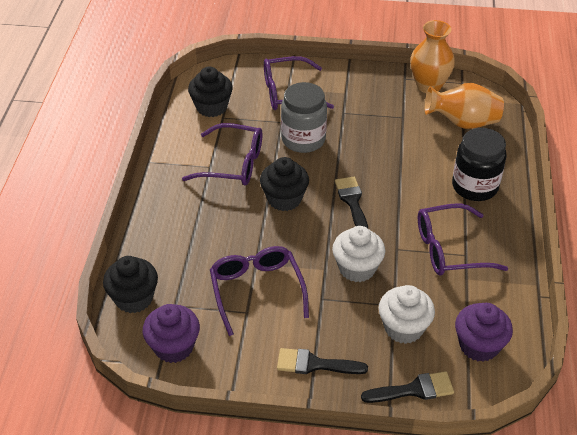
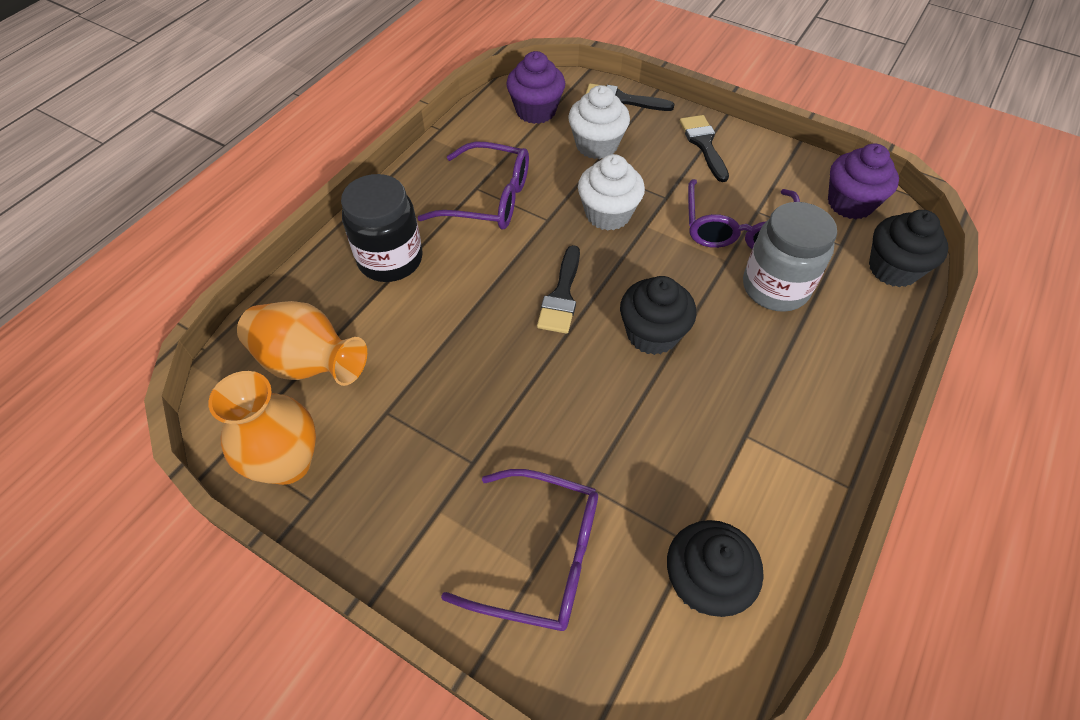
camera: 155 degrees left, 10 degrees up
(233, 164) = (705, 425): purple glasses -> none
(303, 139) = (571, 430): grey jar -> grey jar (775, 287)
(315, 364) = (704, 144): black brush -> black brush turned 135 degrees counterclockwise

